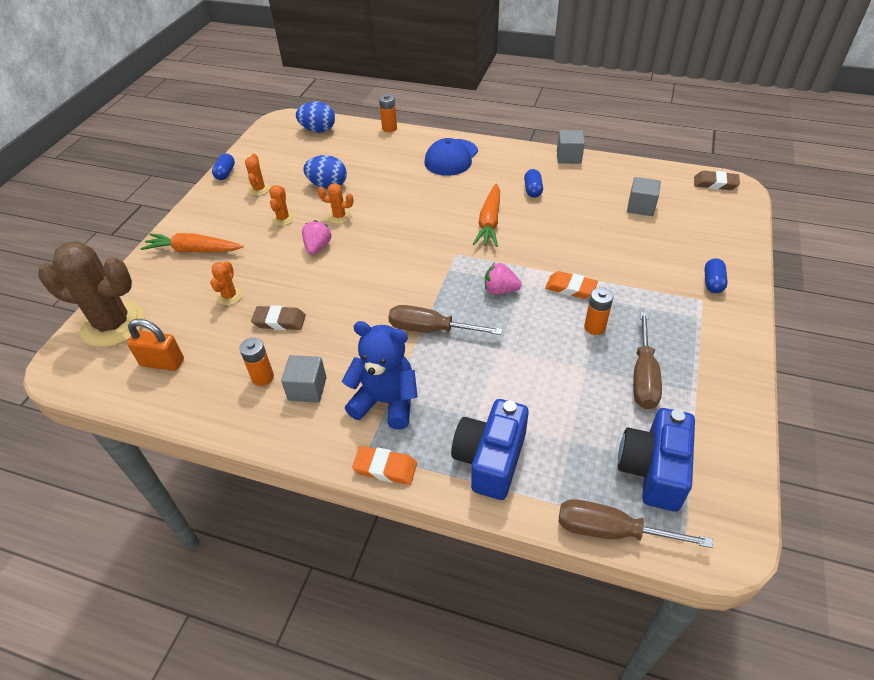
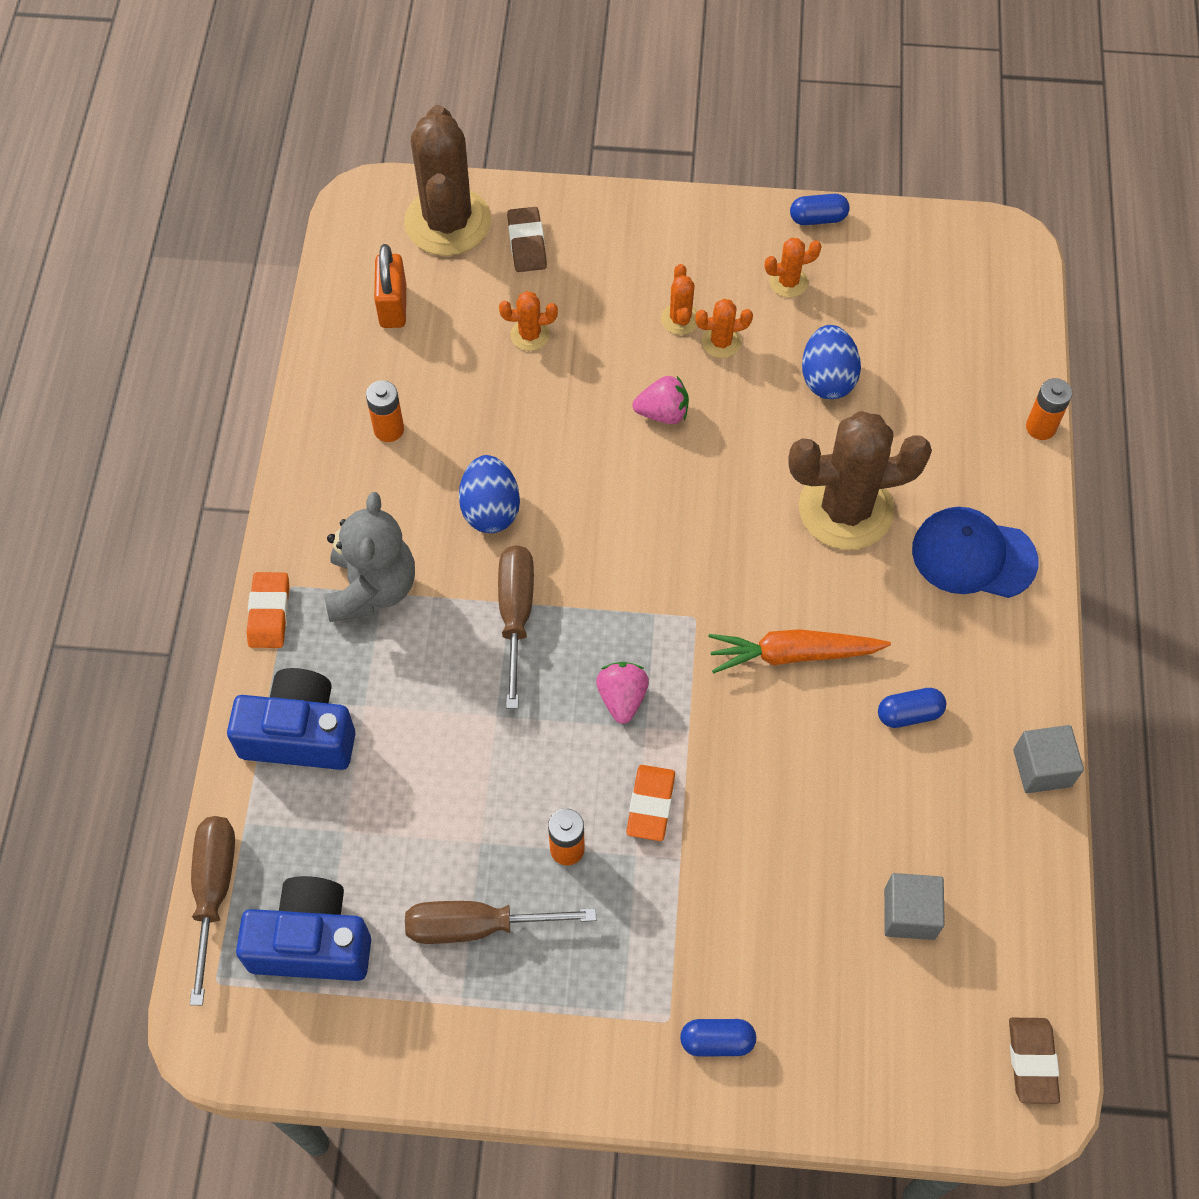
camera: 75 degrees right, 15 degrees up
(194, 250) = (616, 252): orange carrot -> none
(279, 321) = (493, 414): brown eraser -> brown eraser (527, 243)
(307, 389) = (378, 488): grey cube -> none
(318, 130) = (994, 311): blue egg -> blue egg (490, 509)
(339, 216) = (747, 421): orange cactus -> orange cactus (680, 319)
(386, 402) = (372, 588): blue teddy bear -> grey teddy bear
(409, 192) = (845, 509): none -> brown cactus

